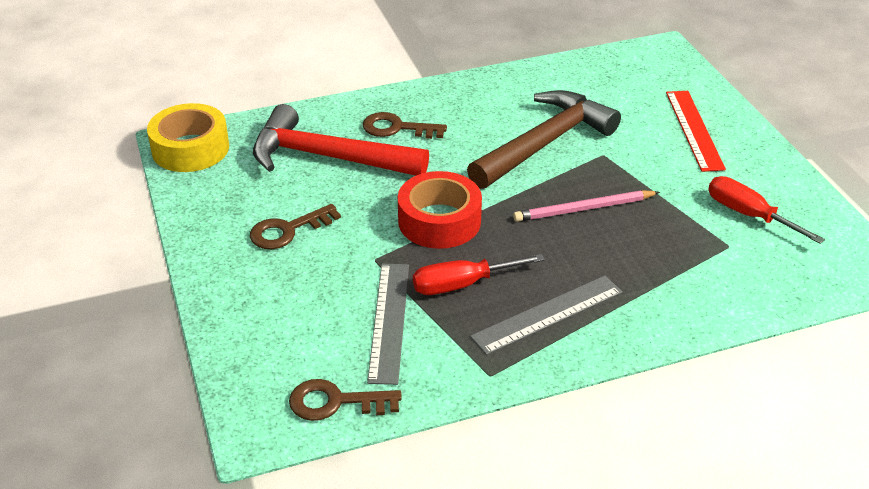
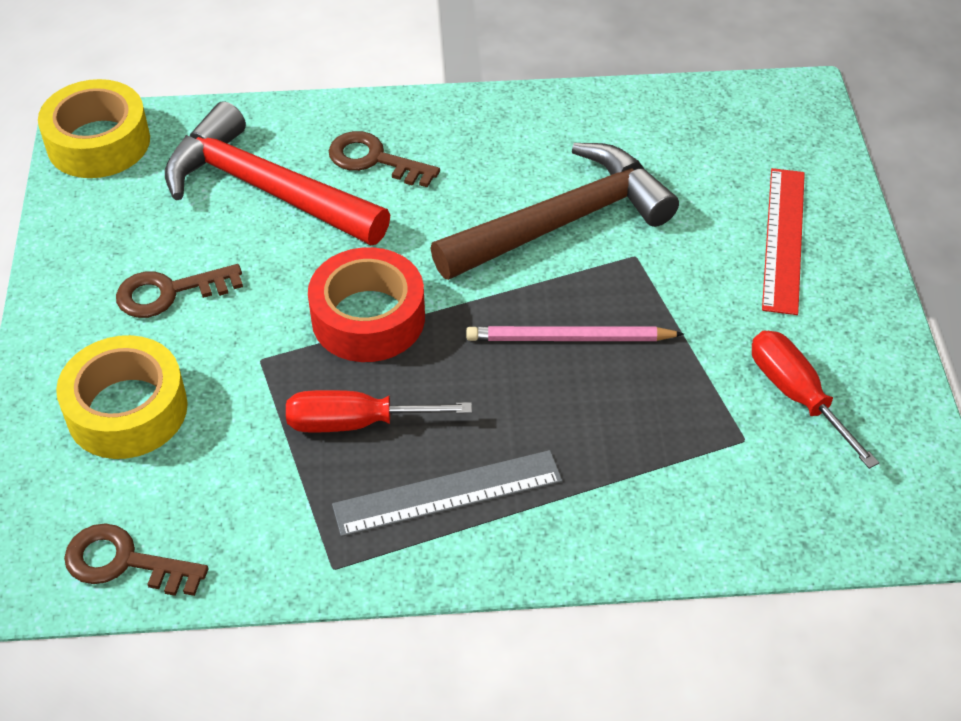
camera: 15 degrees right, 10 degrees up
(291, 307) = (127, 410): none -> yellow tape
(388, 321) = (239, 457): grey ruler -> none

